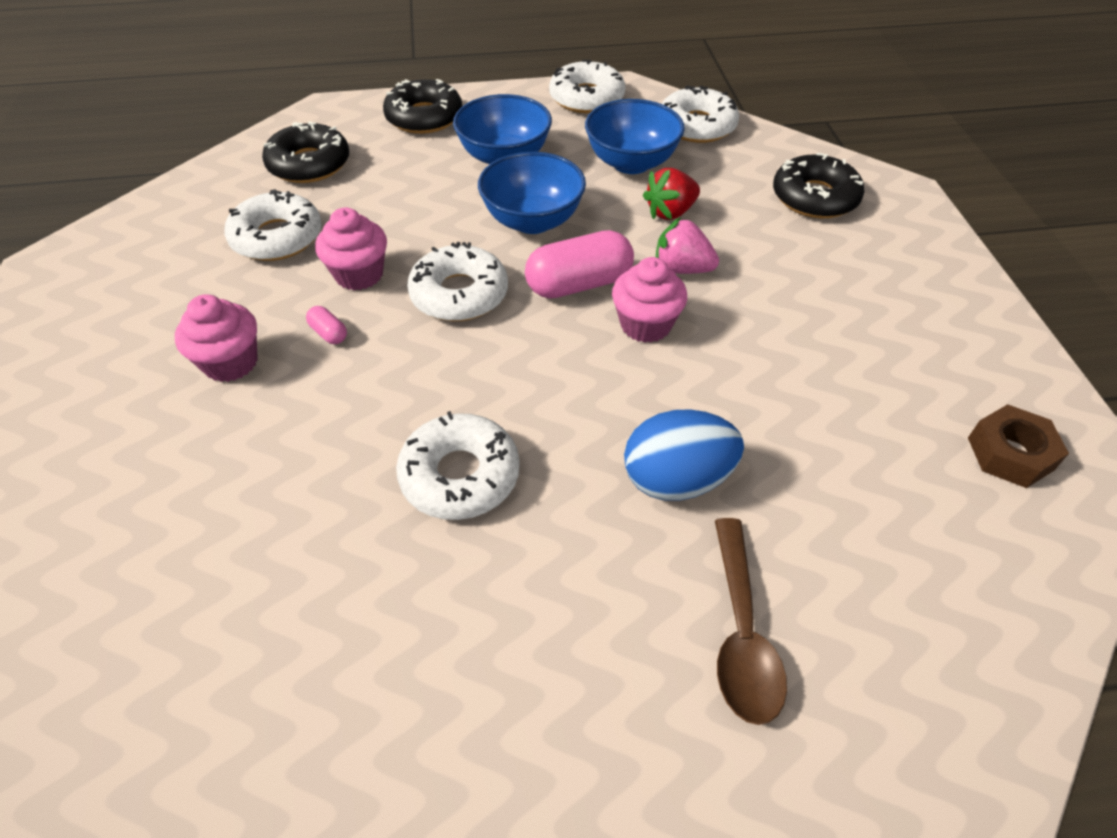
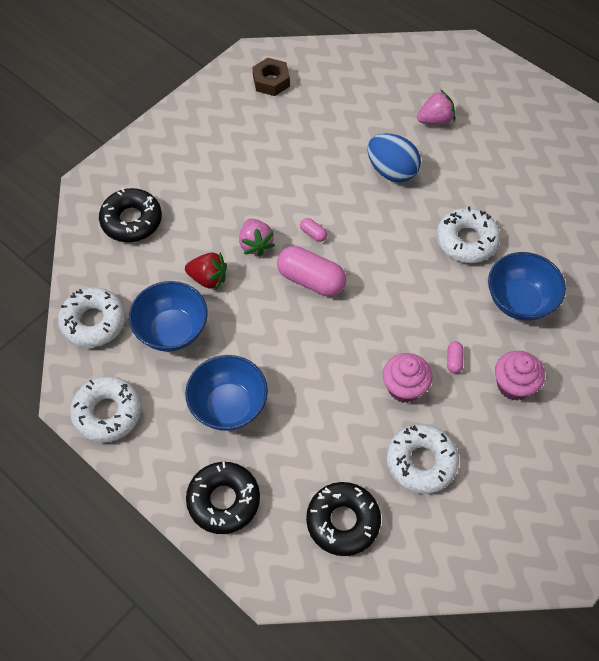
camera: 130 degrees left, 10 degrees up
(459, 294) = (370, 327): white donut -> none
(533, 221) = (279, 340): blue bowl -> blue bowl (519, 301)
(645, 325) = (313, 234): pink cupcake -> pink capsule
(741, 634) = (435, 120): brown spoon -> pink strawberry

